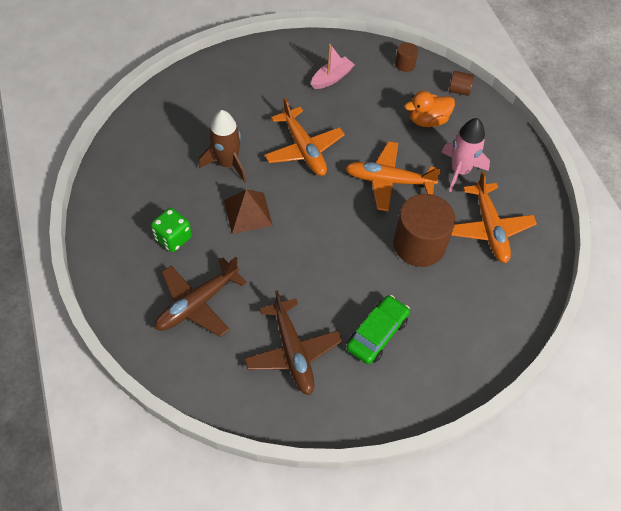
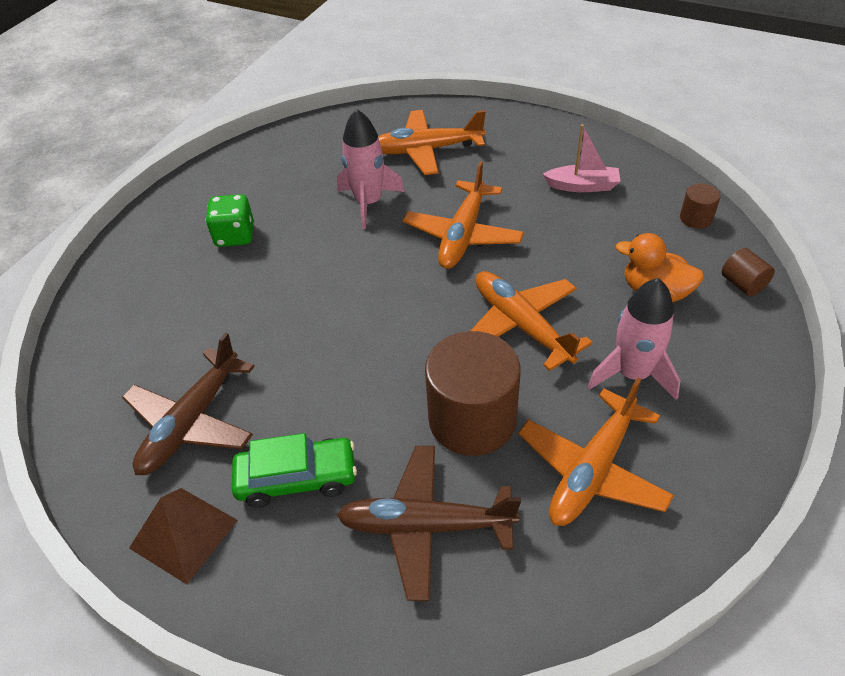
camera: 50 degrees right, 10 degrees down
(197, 303) = (176, 306): brown plane -> brown plane (425, 526)
(219, 107) = (426, 150): none -> orange plane
(227, 163) = (368, 203): brown rocket -> pink rocket
(248, 213) = (329, 258): brown pyramid -> brown pyramid (183, 534)

